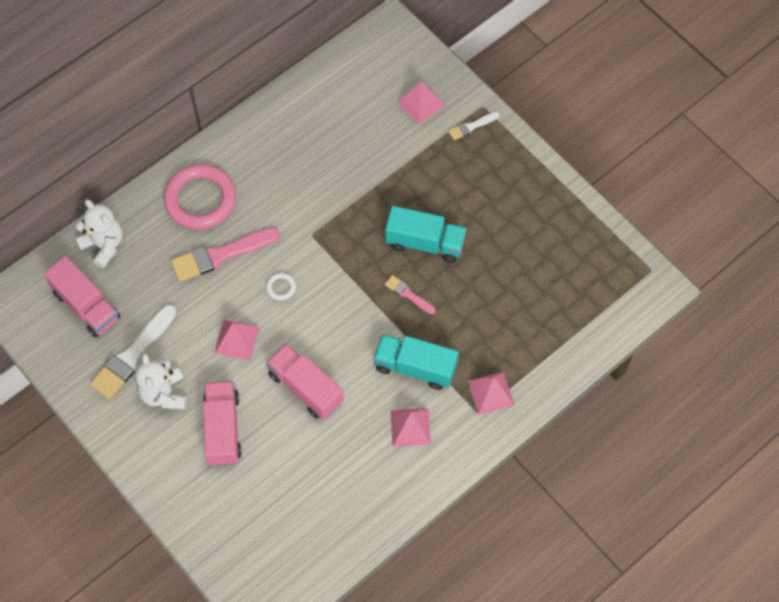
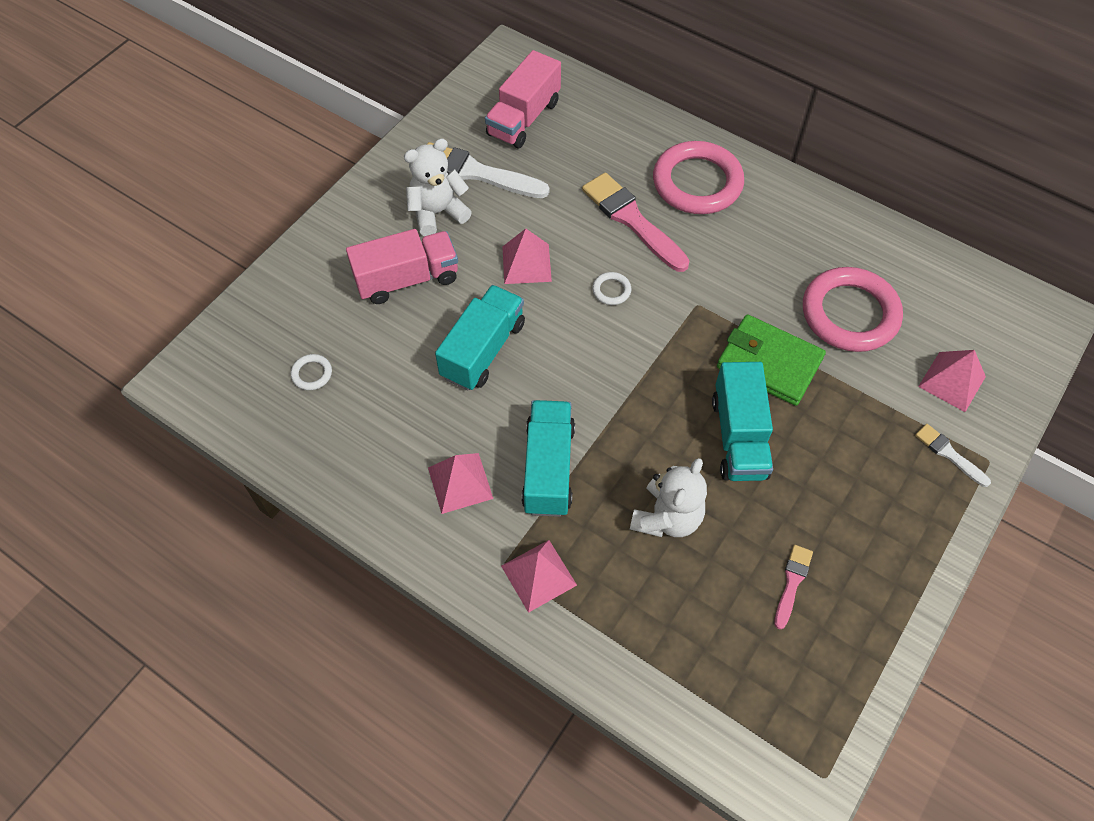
camera: 75 degrees right, 5 degrees down
(104, 245) = (603, 113): white teddy bear -> white teddy bear (667, 517)
(289, 514) = (312, 374): none -> white ring
(306, 388) = (483, 350): pink truck -> turquoise truck
(350, 142) = (849, 314): none -> pink ring
(374, 205) = (769, 363): none -> green wallet
(408, 294) = (653, 434): pink brush -> pink brush (792, 583)

